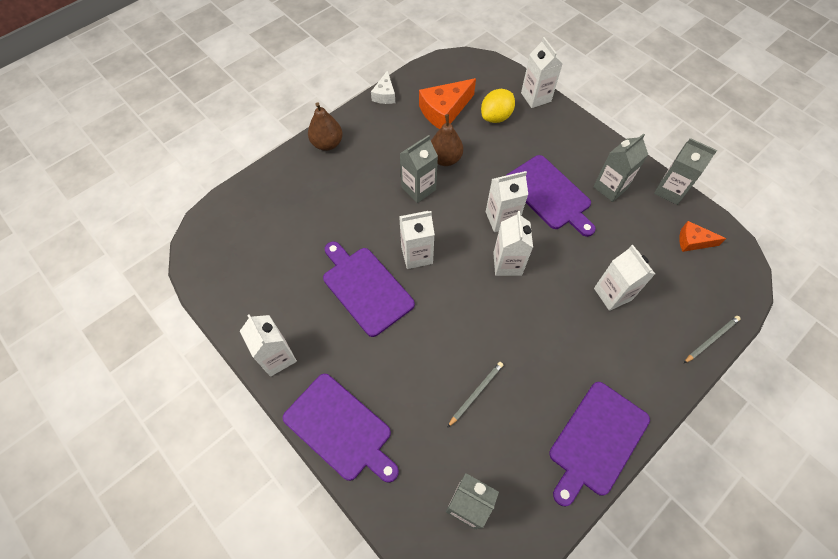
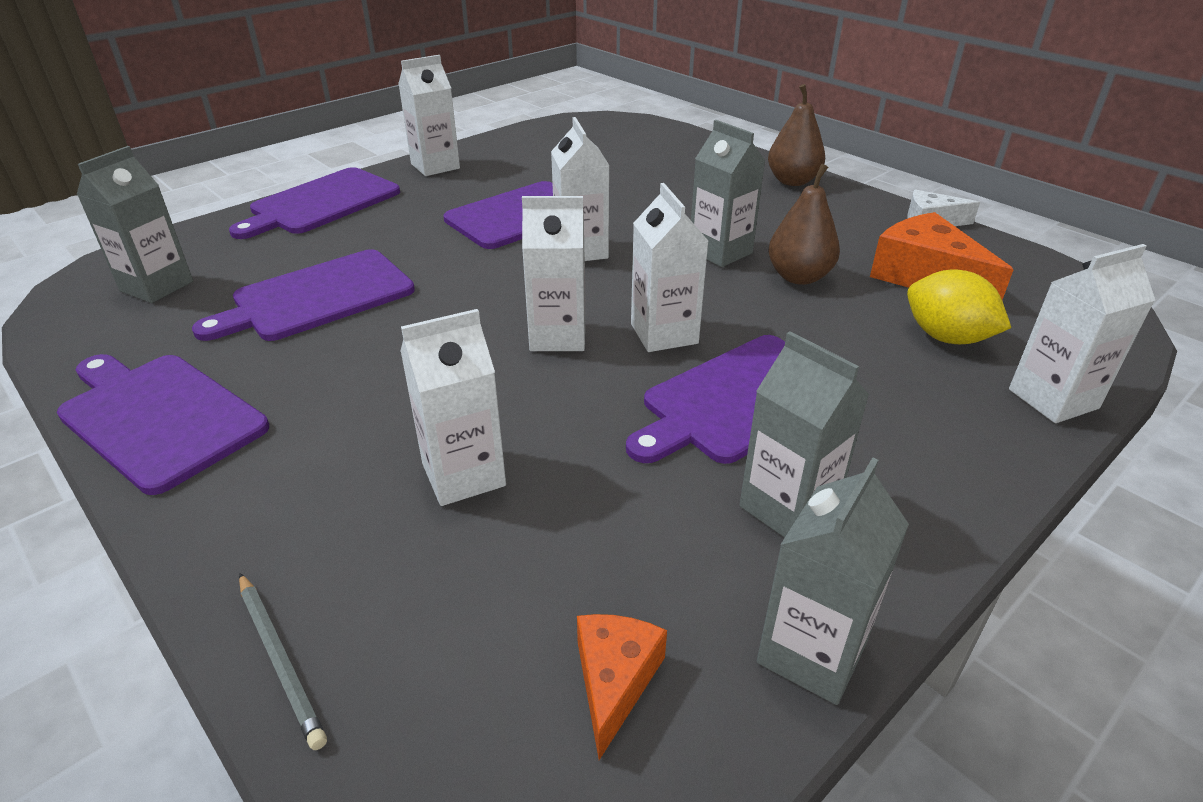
camera: 90 degrees right, 25 degrees down
(476, 393) = (317, 297): grey pencil -> purple cutting board

